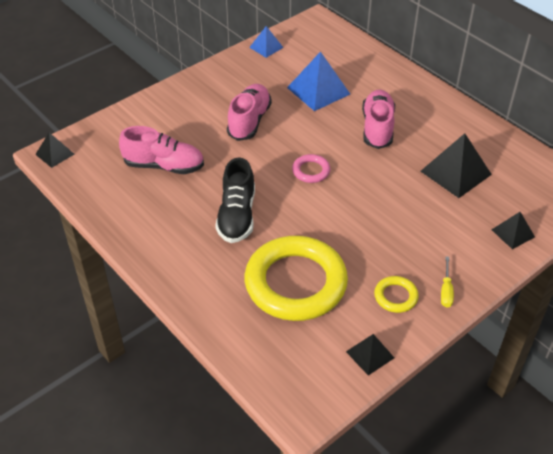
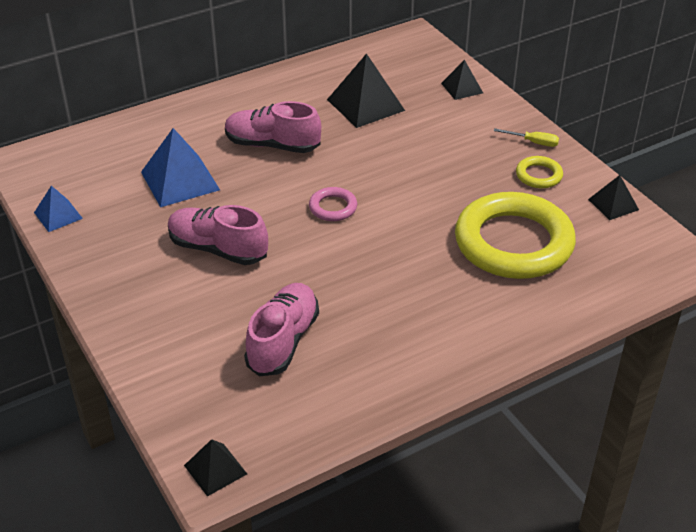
camera: 80 degrees left, 5 degrees down
(237, 216) = (397, 279): black shoe -> none

